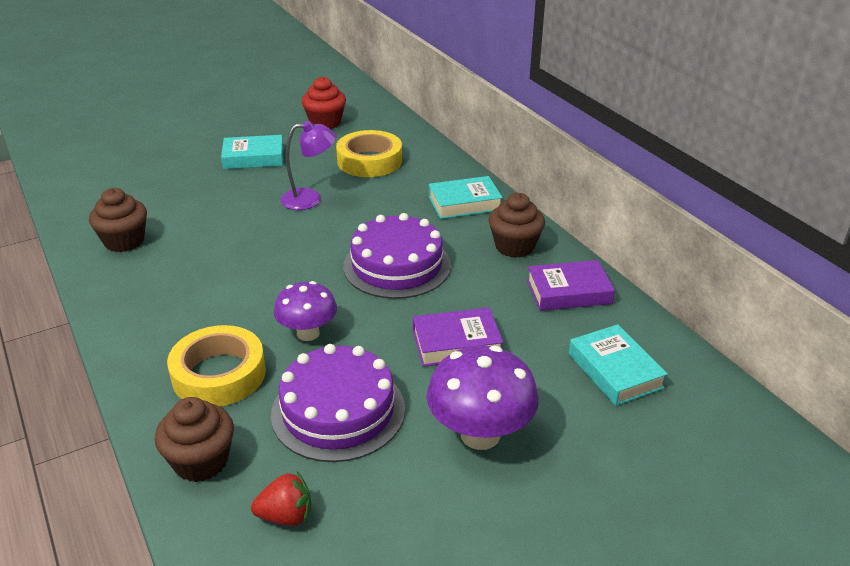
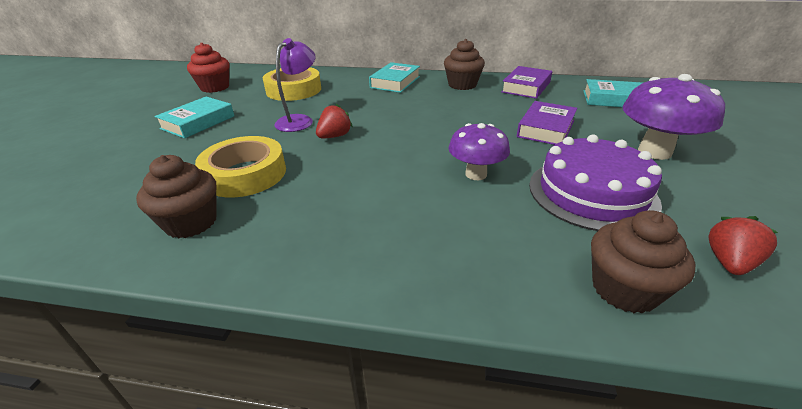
camera: 50 degrees left, 0 degrees up
(219, 374) = (490, 234): yellow tape -> yellow tape (245, 174)
(300, 231) = (334, 136): none -> red strawberry
(397, 265) = (433, 119): purple cake -> none

